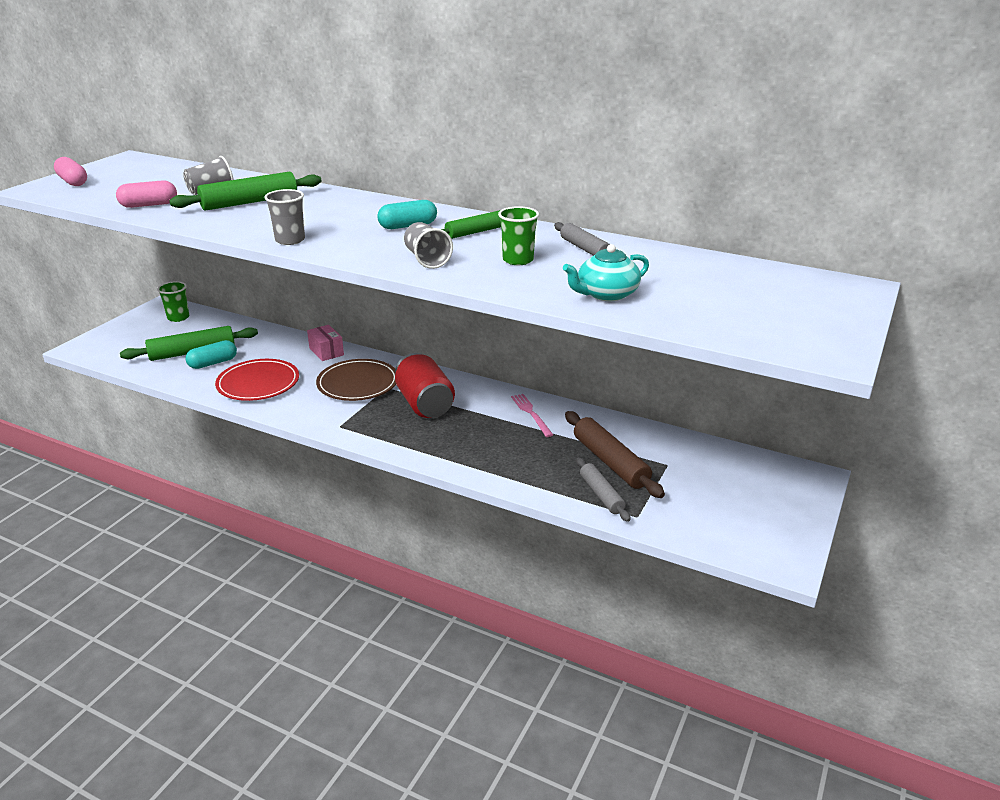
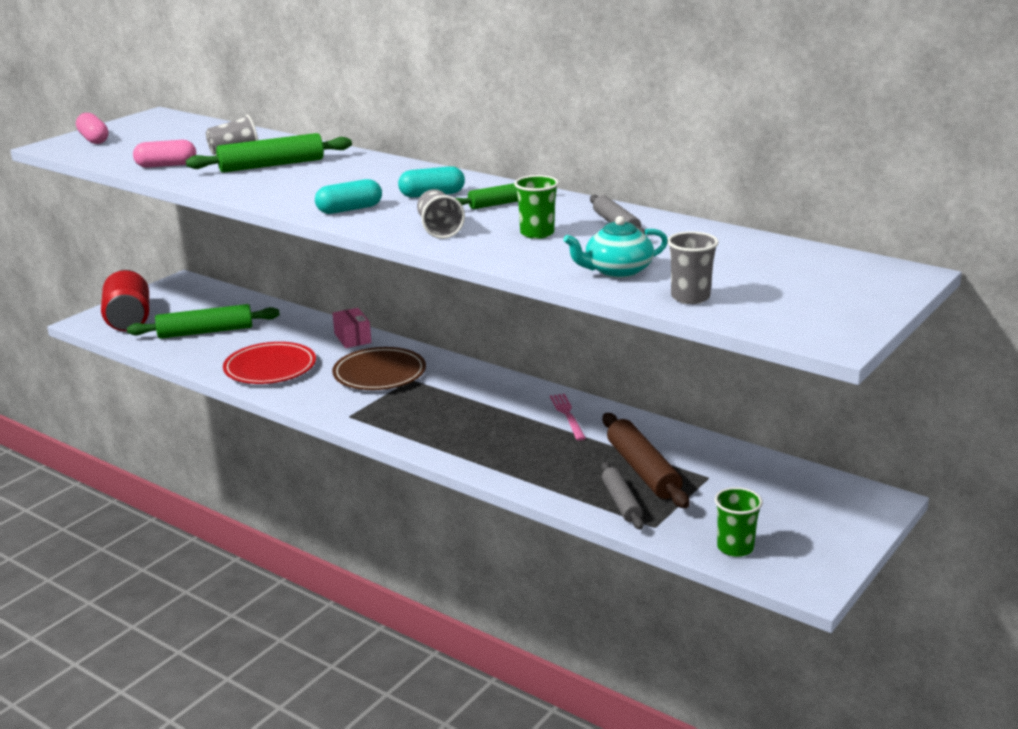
camera: 10 degrees right, 5 degrees down
(178, 317) = (197, 295): green cup -> green cup (735, 548)
(213, 363) = (225, 344): turquoise capsule -> turquoise capsule (349, 209)
(290, 240) = (302, 205): grey cup -> grey cup (690, 297)
(425, 404) = (449, 399): red can -> red can (129, 320)

